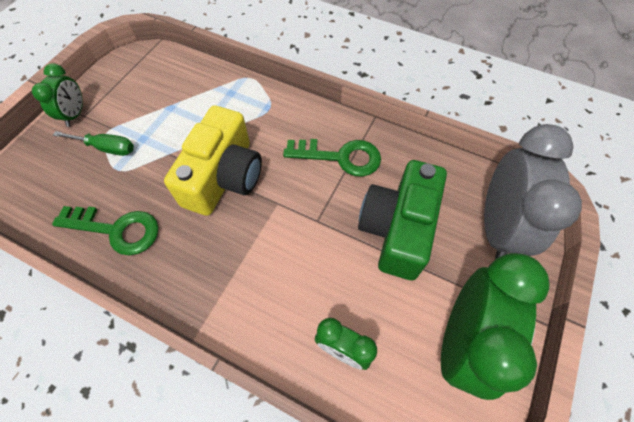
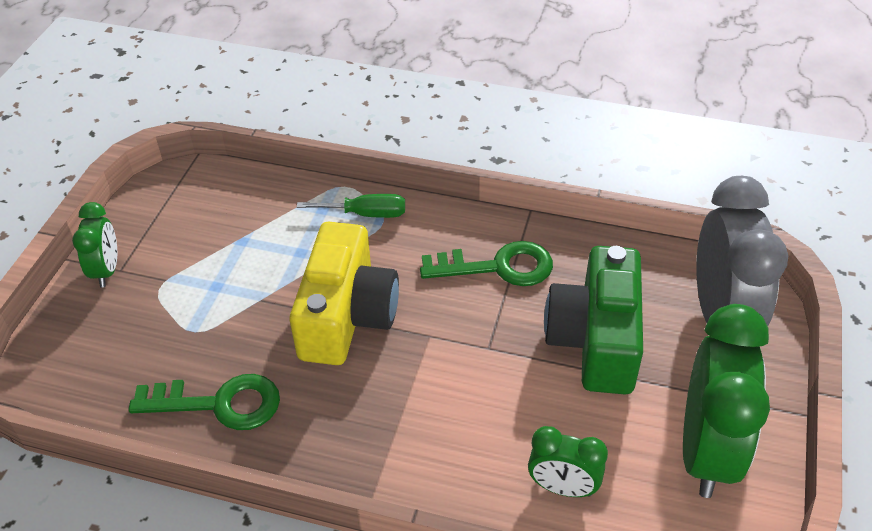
camera: 10 degrees left, 15 degrees down
(106, 148) = (168, 306): green screwdriver -> green screwdriver (366, 214)

